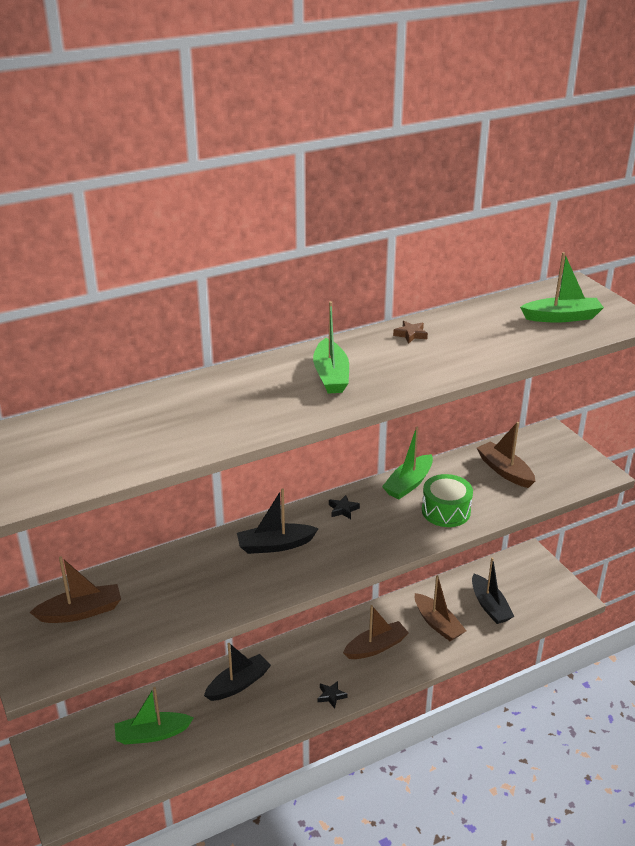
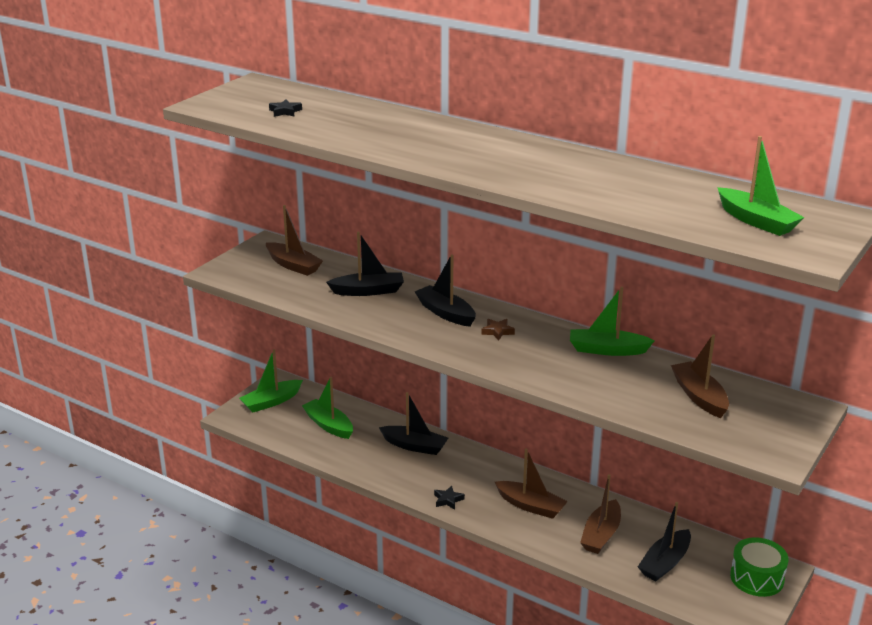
camera: 60 degrees right, 5 degrees down
(188, 578) = (368, 291): none -> black boat
(331, 376) = (489, 154): green boat -> green boat (271, 402)
(343, 509) = (528, 329): black star -> black star (285, 111)
(410, 334) = (607, 166): brown star -> brown star (497, 331)
(446, 511) = (590, 380): green drum -> green drum (757, 578)
(504, 471) = (699, 396): brown boat -> brown boat turned 45 degrees counterclockwise

